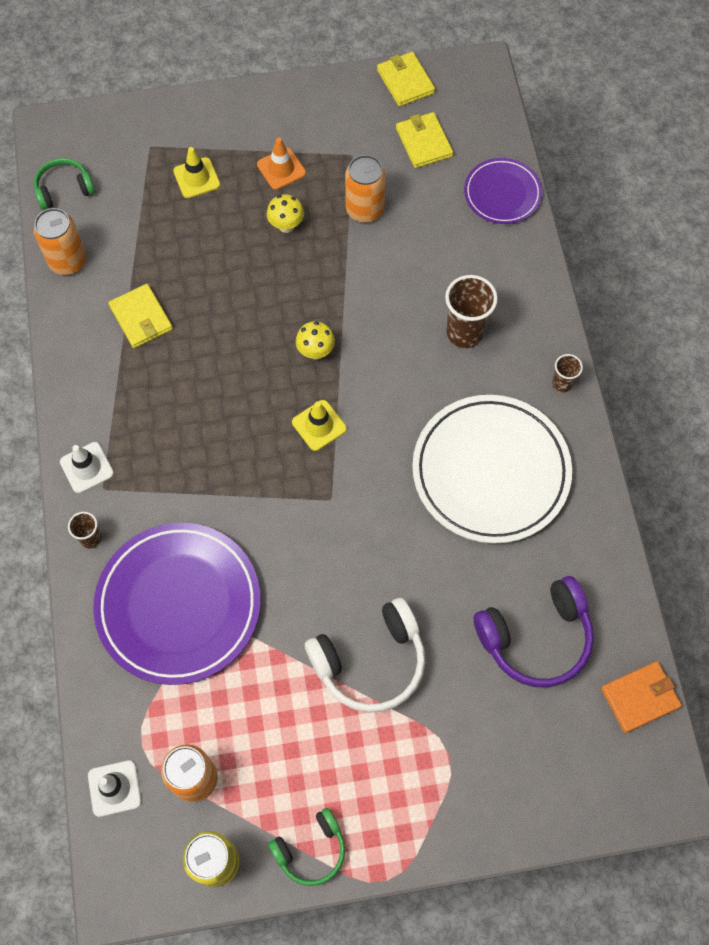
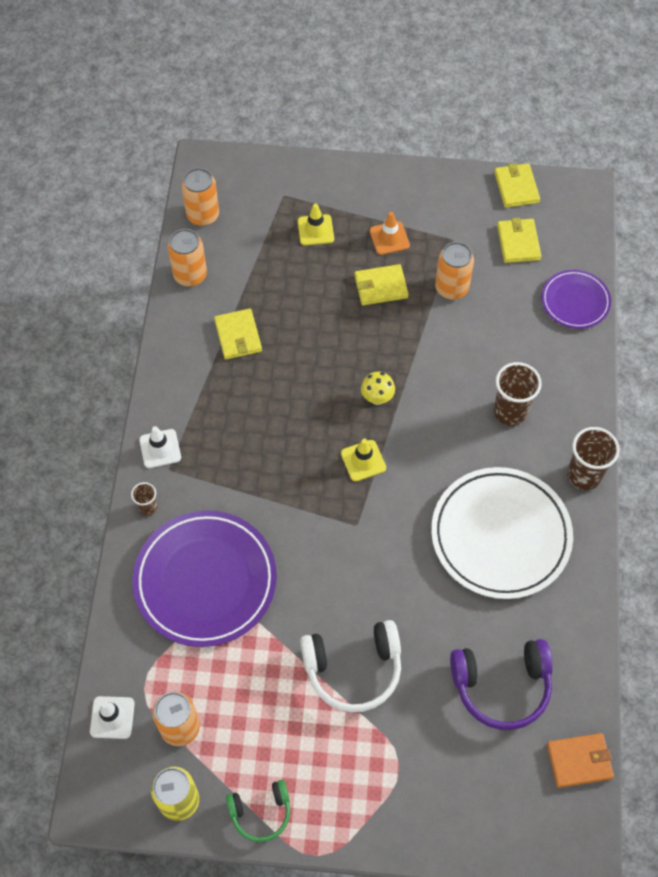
camera: 15 degrees right, 5 degrees down
(64, 189) = (203, 215): green headphones -> orange can
(286, 225) = (380, 287): yellow mushroom -> yellow wallet
(562, 383) = (584, 475): brown cup -> brown cup, size x1.85

